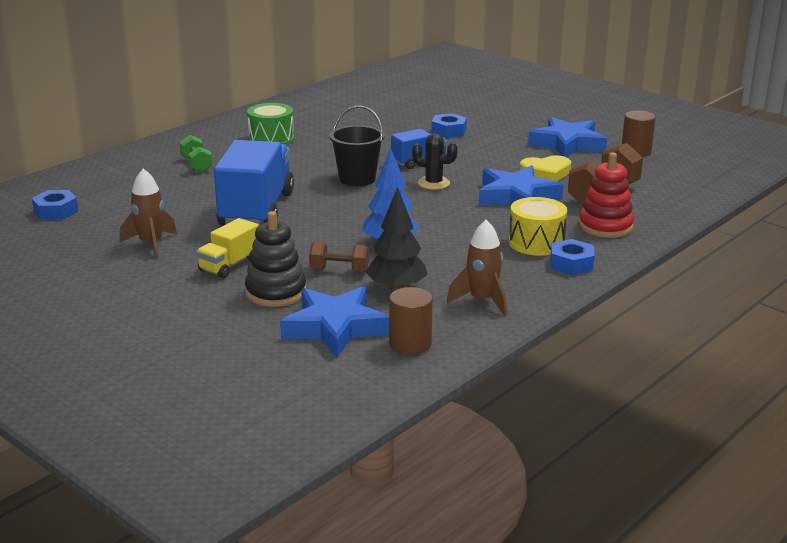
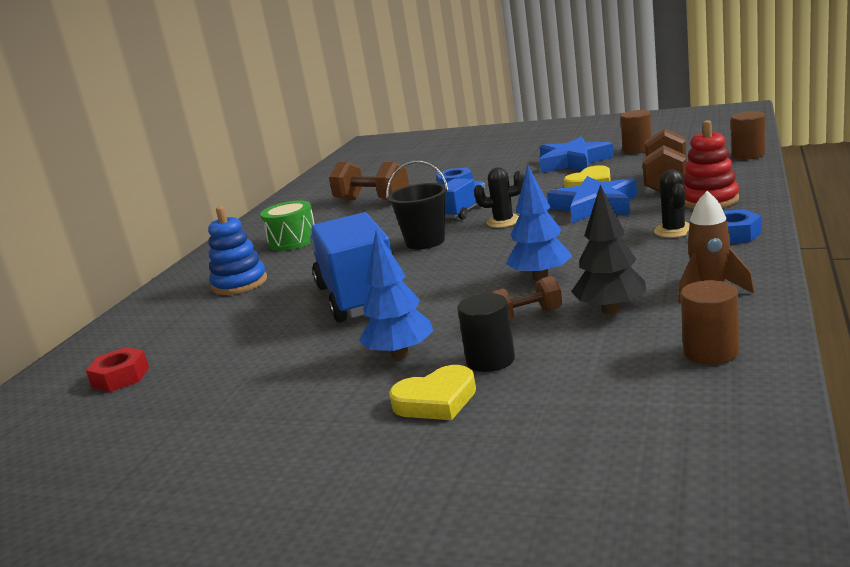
camera: 20 degrees left, 5 degrees down
(56, 211) = (121, 377): blue nut -> red nut
(151, 244) = (280, 367): brown rocket -> none
(196, 165) = (240, 283): green dumbbell -> blue stacking toy
(211, 306) = (436, 400): none -> yellow heart
(229, 265) = (400, 354): yellow truck -> blue tree
(276, 292) = (490, 360): black stacking toy -> black cylinder
(335, 327) = (608, 367): blue star -> none
(370, 122) = (372, 200): none -> brown dumbbell
(536, 243) = (674, 231): yellow drum -> black cactus
(710, 194) = (748, 155): none -> brown cylinder

